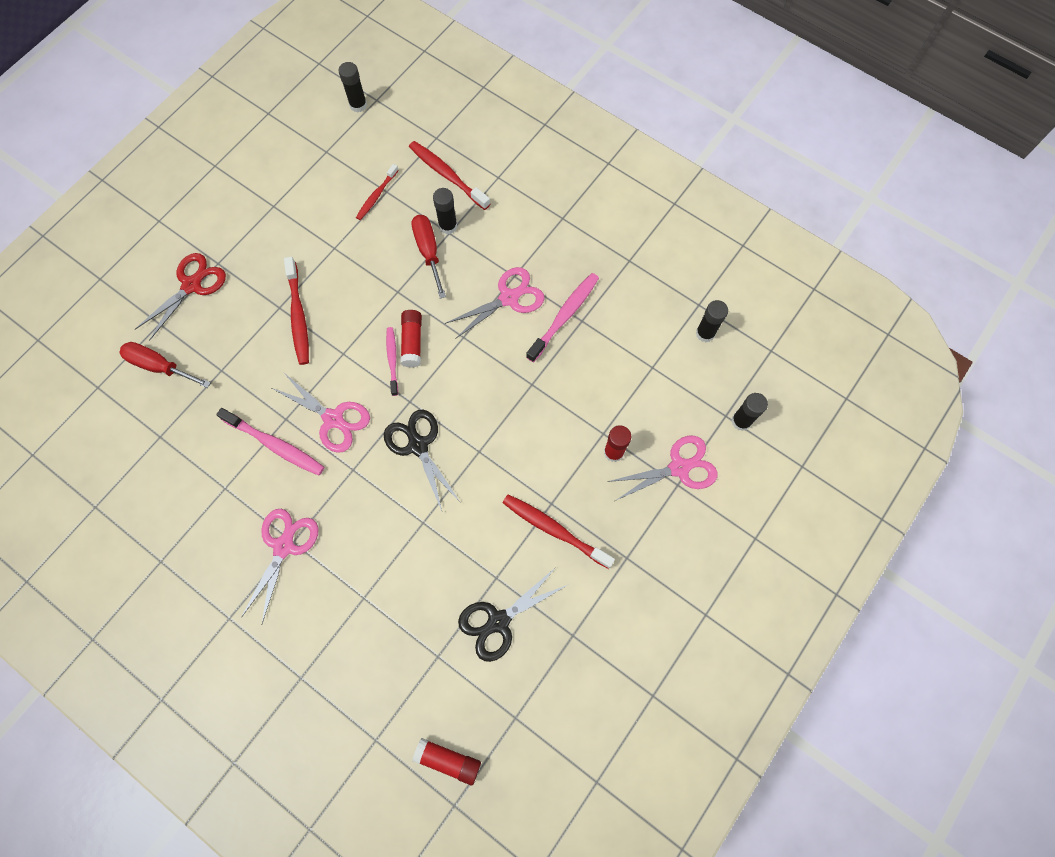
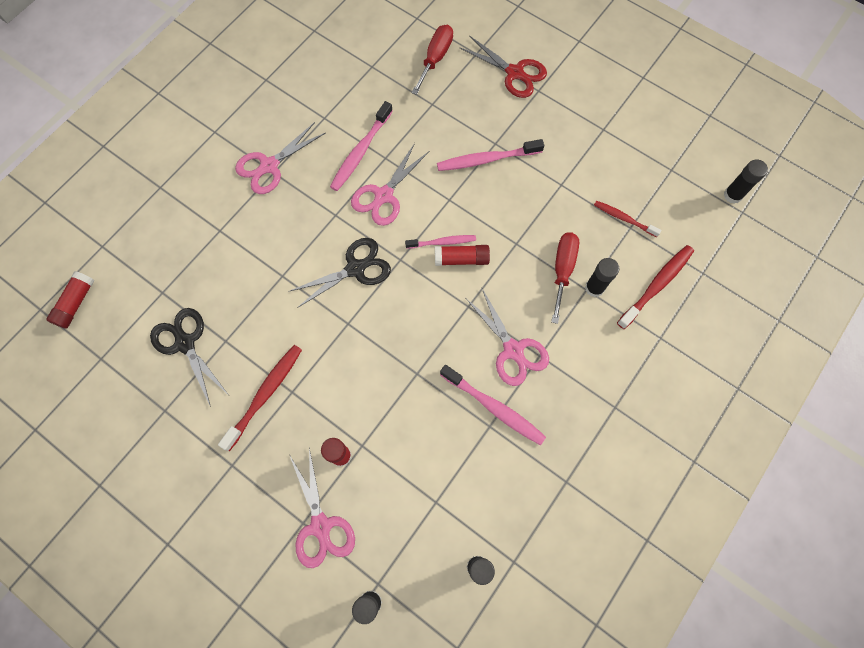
camera: 90 degrees right, 0 degrees up
(284, 546) = (269, 166): pink scissors -> pink scissors turned 120 degrees clockwise
(298, 316) = (486, 160): red toothbrush -> pink toothbrush
(428, 252) = (562, 270): red screwdriver -> red screwdriver turned 60 degrees counterclockwise

